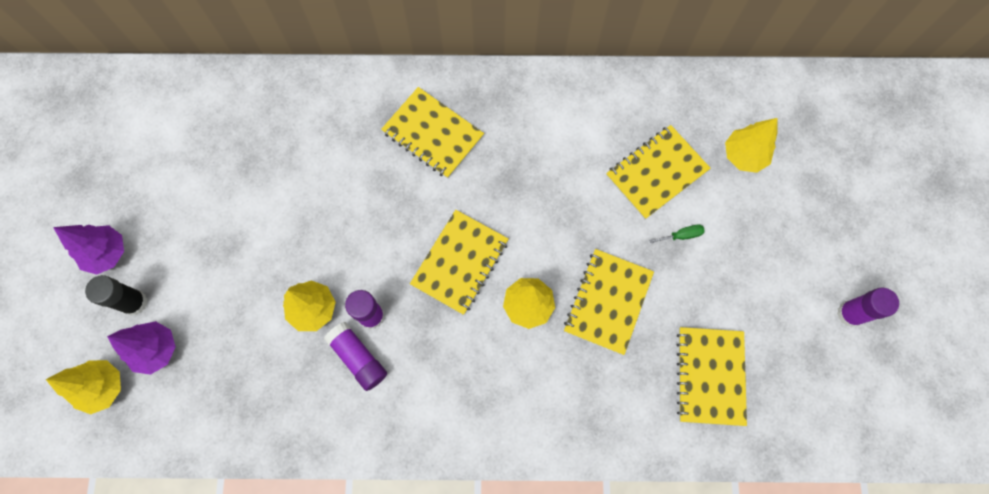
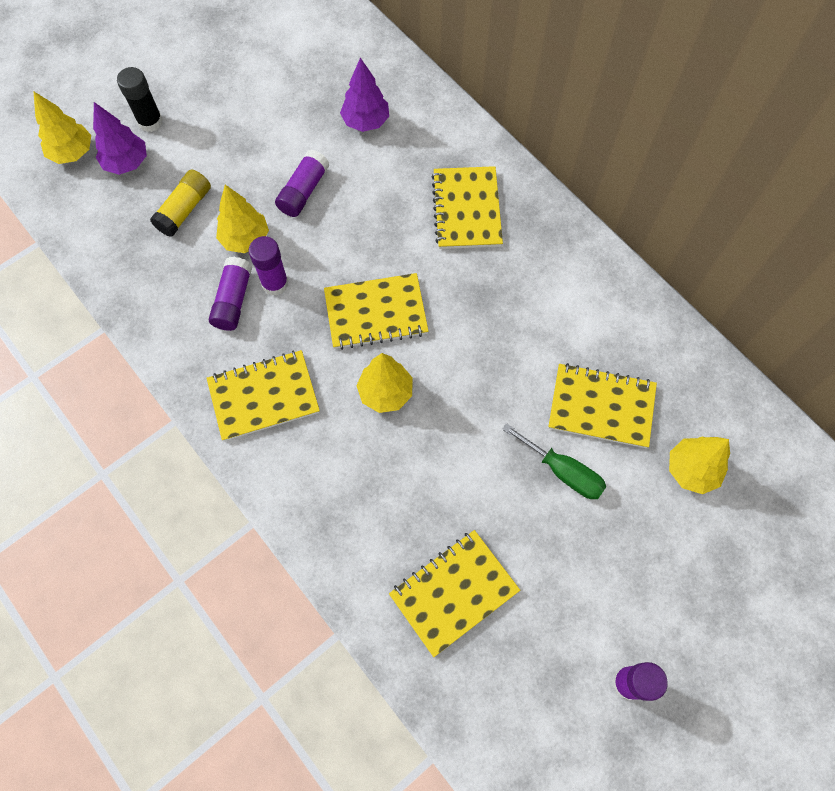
camera: 50 degrees right, 5 degrees down
(107, 253) = (172, 76): purple tree -> purple tree (366, 122)
(244, 336) = (184, 210): none -> yellow glue stick
(311, 234) = (303, 191): none -> purple glue stick
(608, 302) = (445, 454): yellow notebook -> yellow notebook (264, 396)
(682, 235) = (563, 471): green screwdriver -> green screwdriver, size x1.79

